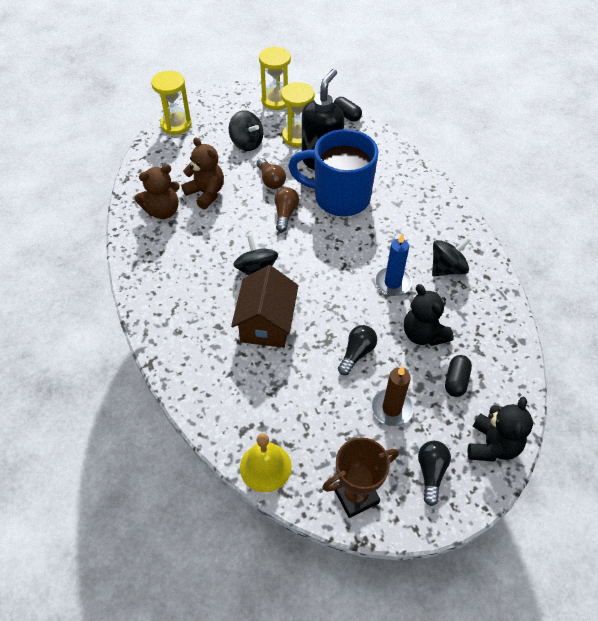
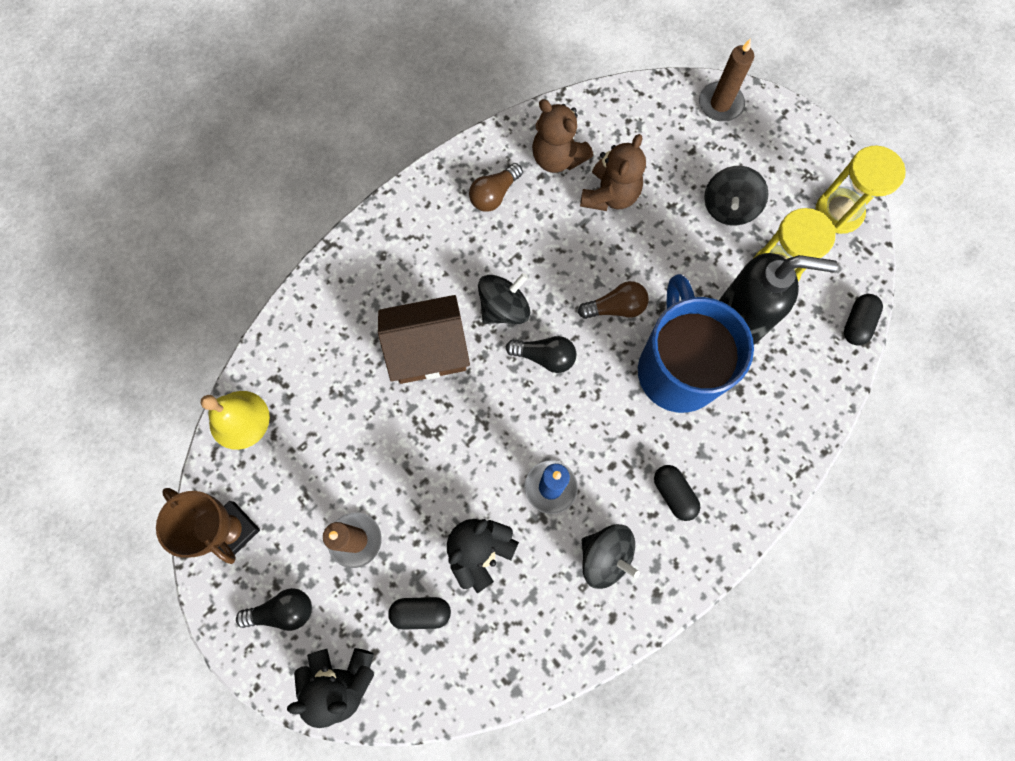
camera: 70 degrees right, 20 degrees up
(176, 125) = (720, 104): yellow hourglass -> brown candle
(271, 180) = (670, 266): brown light bulb -> brown light bulb (494, 195)
(357, 353) = (421, 474): black light bulb -> black light bulb (544, 357)
(418, 224) = (673, 494): none -> black capsule

